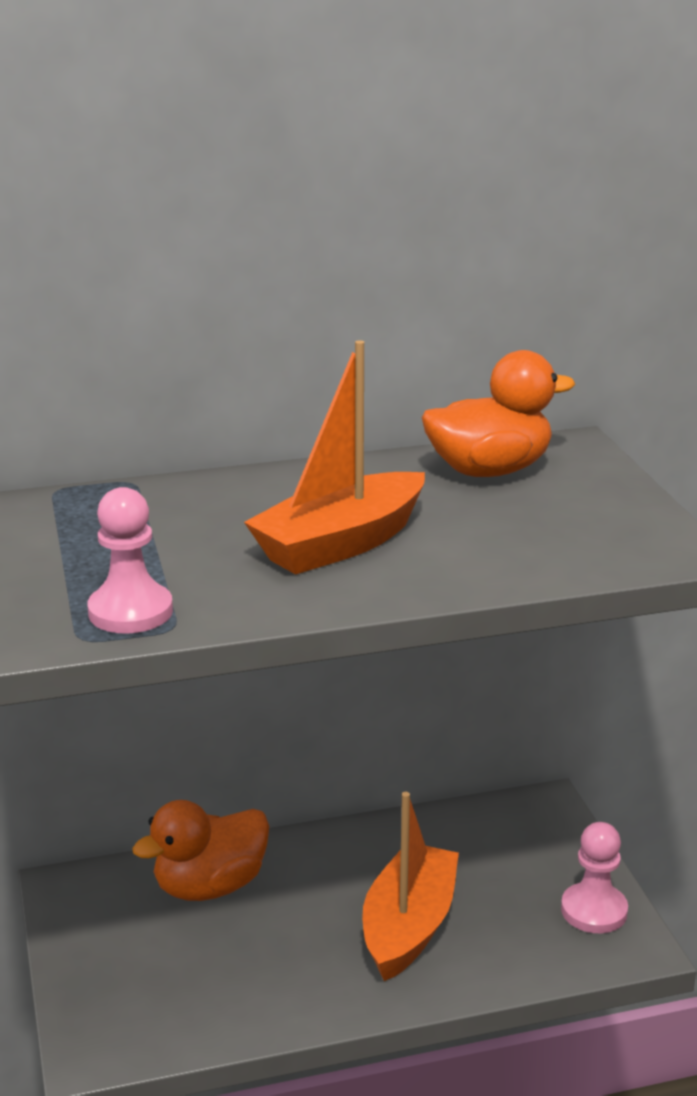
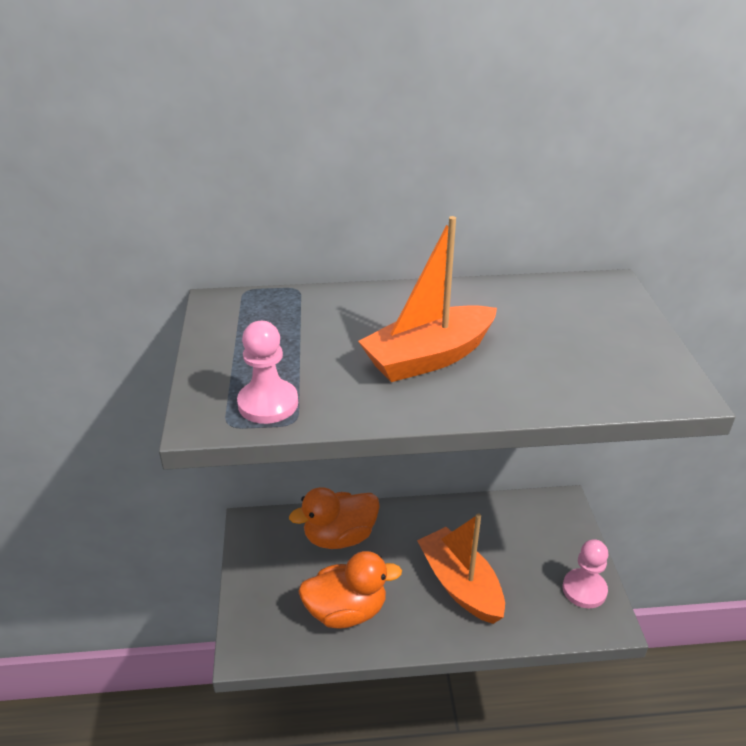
camera: 10 degrees right, 10 degrees up
(409, 926) = (460, 585): orange boat -> orange boat turned 60 degrees counterclockwise
(489, 470) = (547, 302): orange duck -> orange duck (346, 611)

